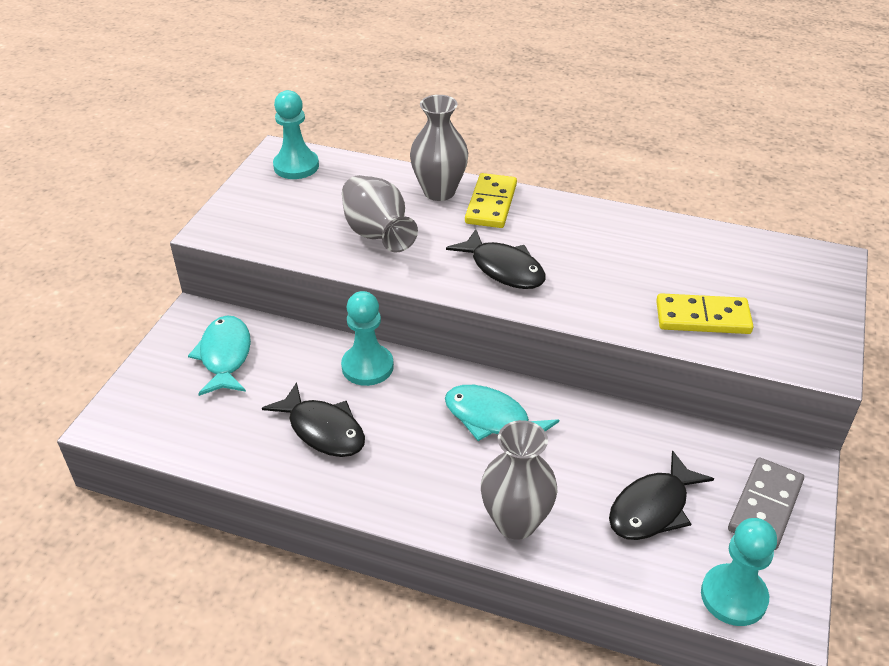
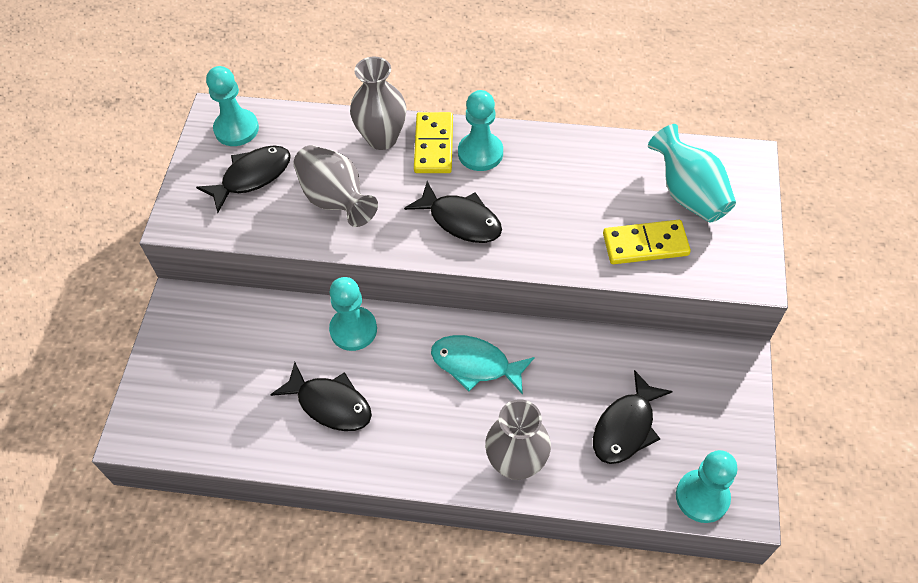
camera: 10 degrees left, 15 degrees up
(225, 356) = (220, 342): turquoise fish -> none
(299, 205) = (252, 177): none -> black fish
(538, 216) = (480, 153): none -> turquoise pawn
(759, 280) = (688, 194): none -> turquoise vase
(765, 506) = (716, 406): grey domino -> none

